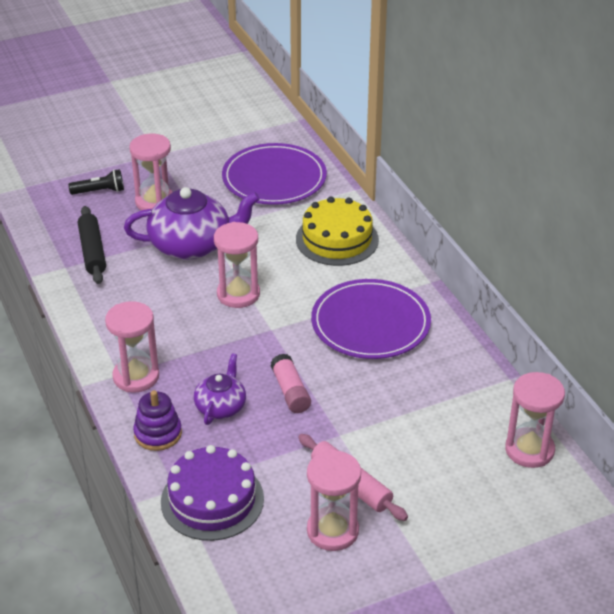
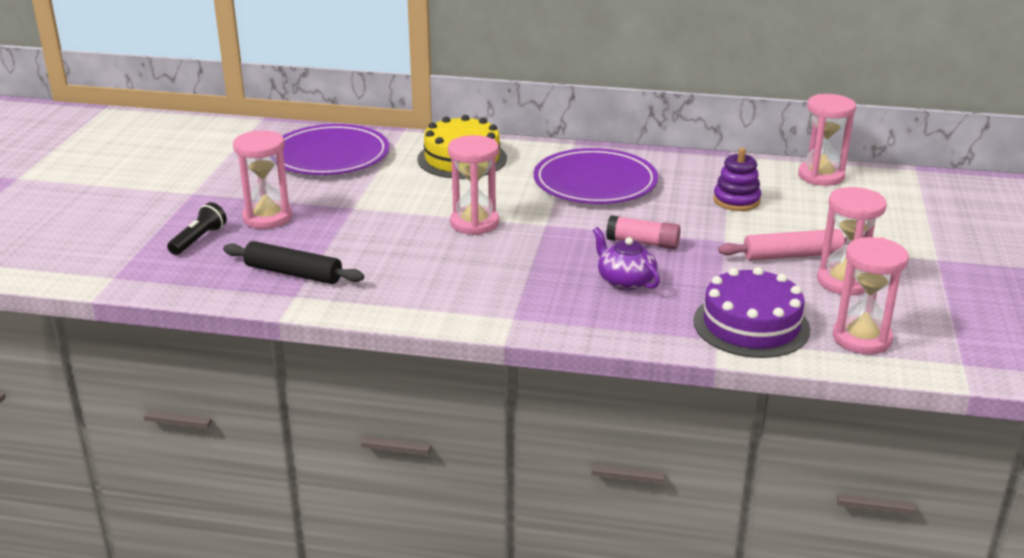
camera: 55 degrees left, 10 degrees down
(136, 377) = (528, 310): pink hourglass -> pink hourglass (861, 338)
(158, 434) = (627, 324): purple stacking toy -> purple stacking toy (736, 200)
(192, 245) = (367, 221): purple teapot -> none

